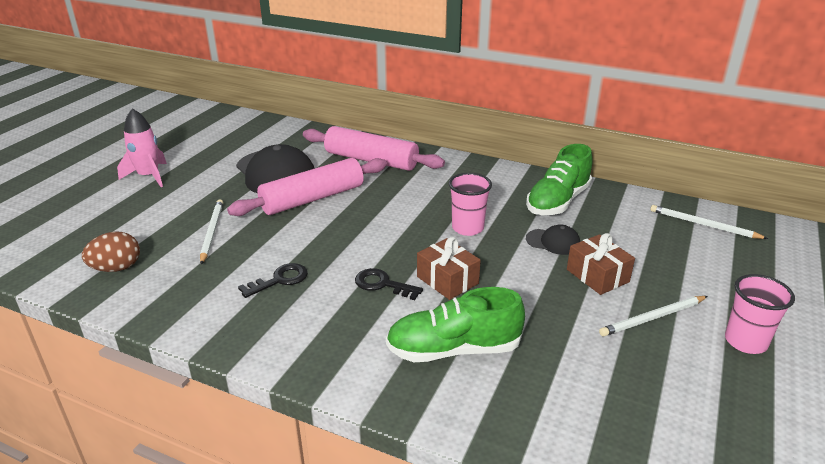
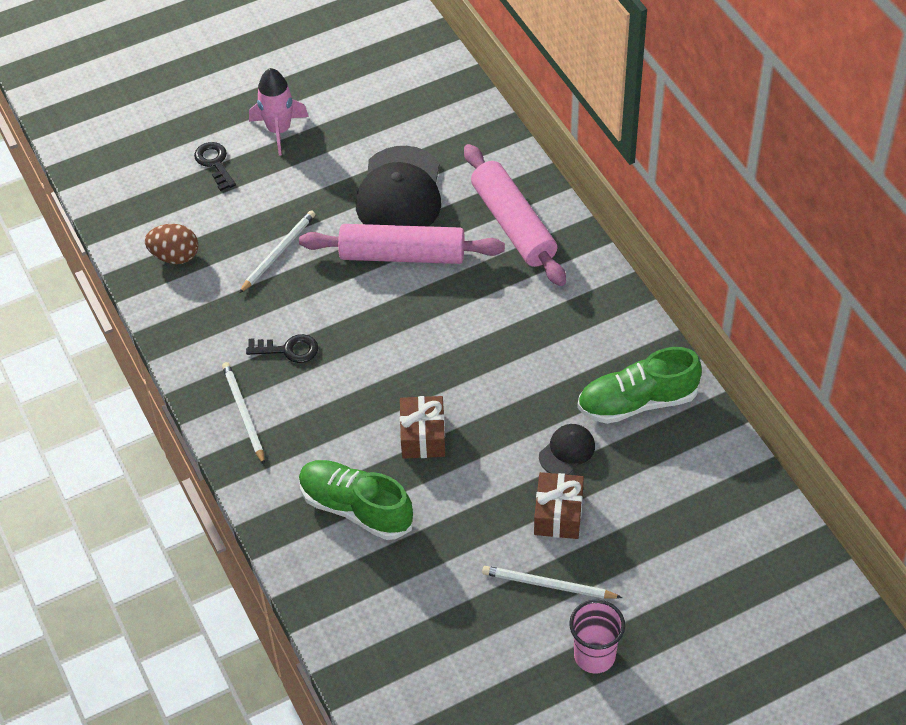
camera: 40 degrees right, 20 degrees up
(382, 284) = (365, 407): black key -> black key (215, 163)
(467, 228) = (507, 384): pink cup -> none
(553, 242) = (567, 451): black cap -> black cap turned 105 degrees counterclockwise
(703, 225) = (747, 523): white pencil -> white pencil (243, 413)

